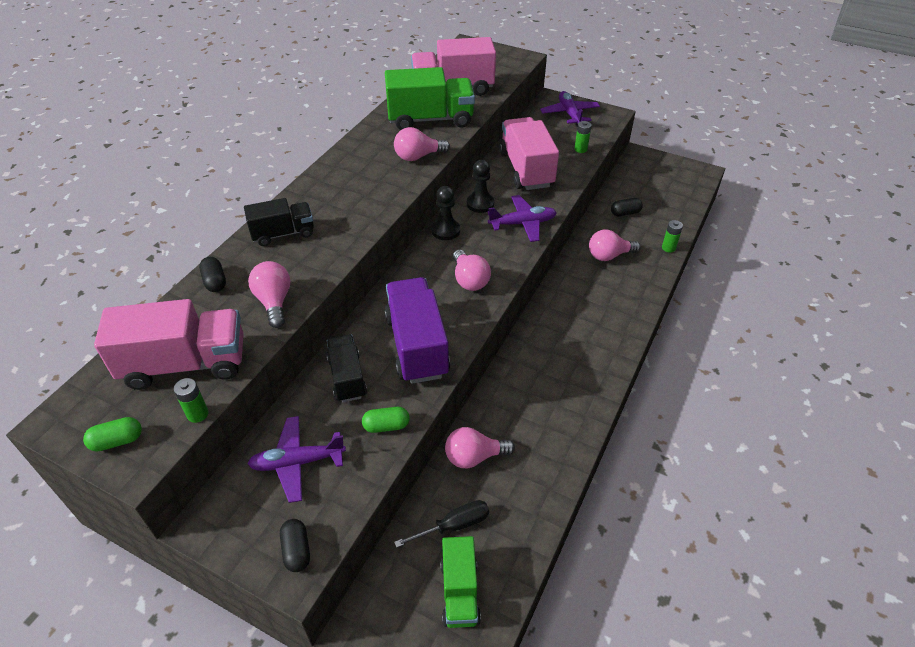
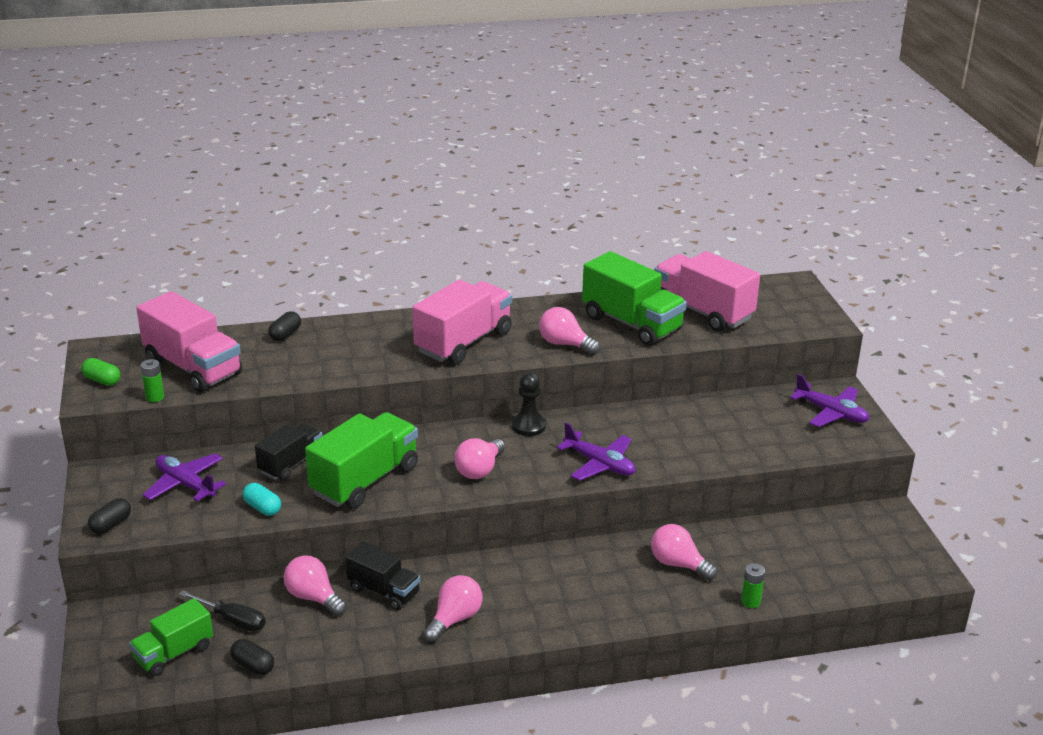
camera: 50 degrees right, 15 degrees down
(274, 302) = (294, 370): pink light bulb -> pink light bulb (454, 619)
(283, 234) = (374, 334): black truck -> black truck (383, 591)
(386, 426) = (262, 508): green capsule -> turquoise capsule
(417, 345) = (365, 480): purple truck -> green truck
(480, 204) = (594, 427): black pawn -> none
(526, 169) = (688, 429): pink truck -> pink truck (463, 342)
(569, 114) = (831, 413): purple plane -> purple plane turned 90 degrees clockwise
(580, 149) = (776, 447): green battery -> none
(625, 213) = (766, 546): black capsule -> black capsule (253, 665)

